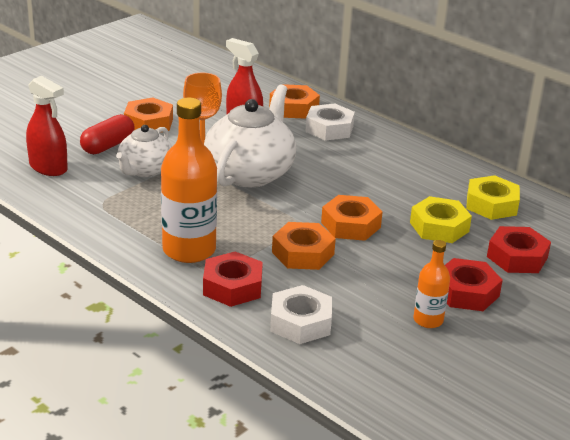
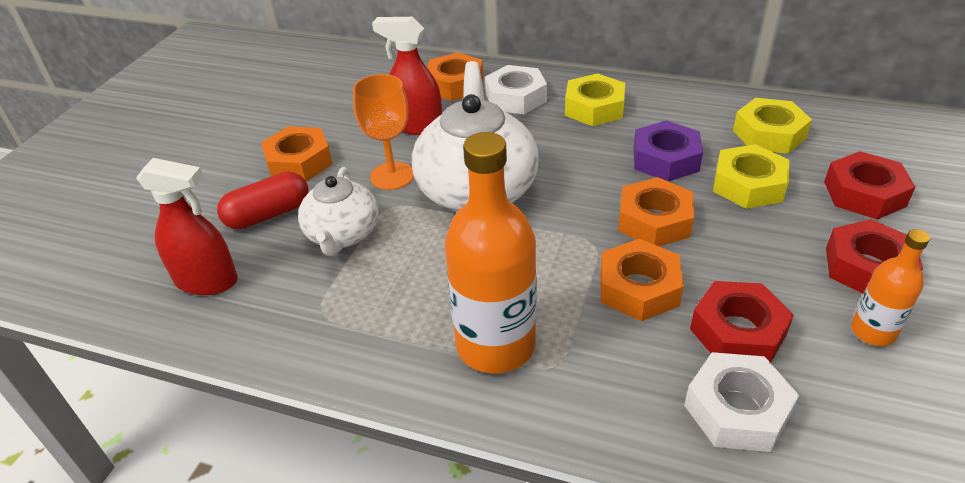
camera: 20 degrees left, 10 degrees up
(108, 146) = (268, 215): red capsule -> red capsule turned 45 degrees clockwise
(232, 286) = (601, 386): red nut -> red nut (738, 332)
(380, 151) = (594, 108): none -> yellow nut
(397, 196) = (665, 159): none -> purple nut

